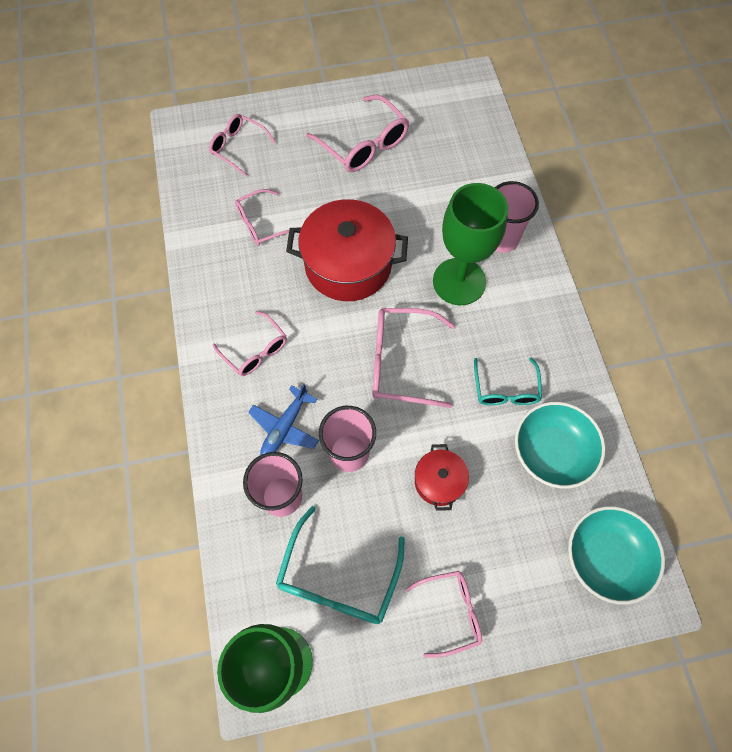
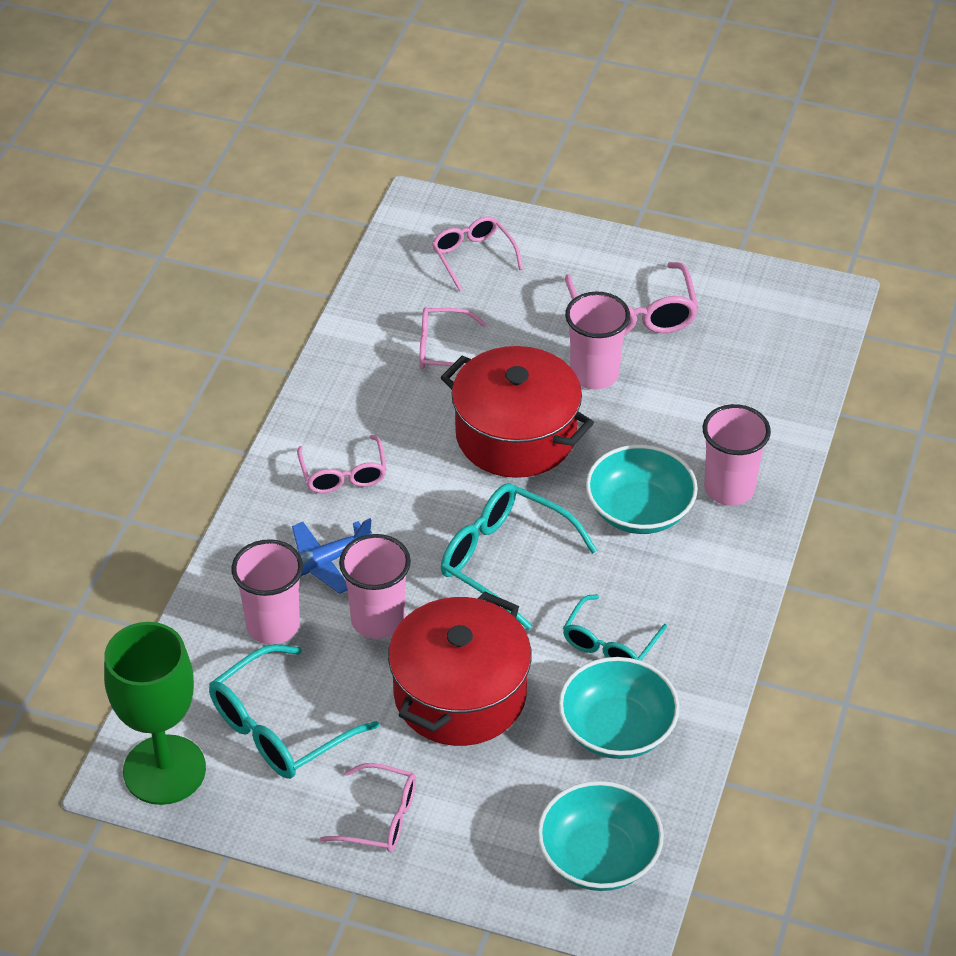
camera: 30 degrees right, 20 degrees down
(368, 197) = (594, 374): none -> pink cup
(401, 362) = (505, 560): pink glasses -> turquoise glasses
(439, 481) = (460, 694): red pot -> red pot, size x2.00
(459, 281) = (639, 510): green goblet -> turquoise bowl

